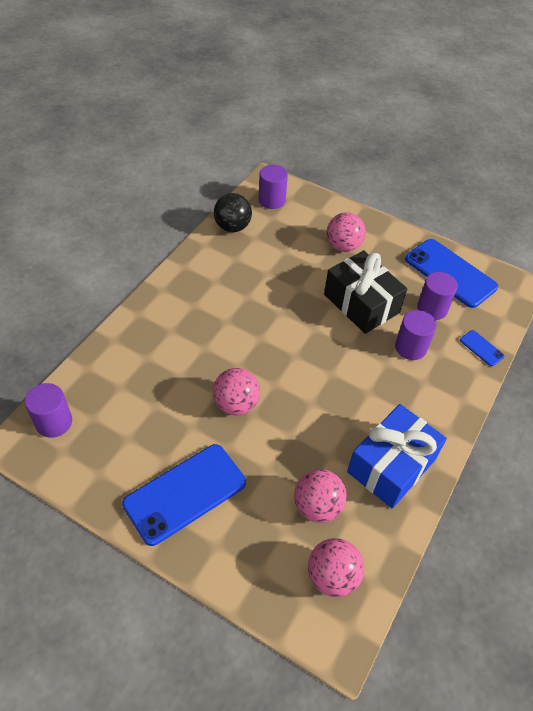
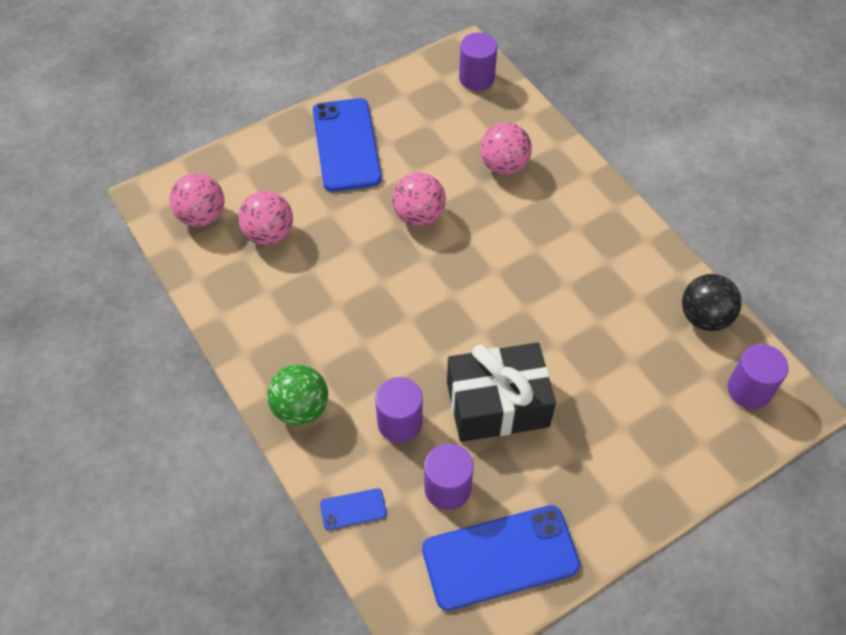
camera: 120 degrees right, 5 degrees up
(343, 246) = (614, 437): pink ball -> pink ball (504, 165)
(391, 465) = (267, 316): blue gift -> none
(443, 406) = (301, 408): none -> green ball

